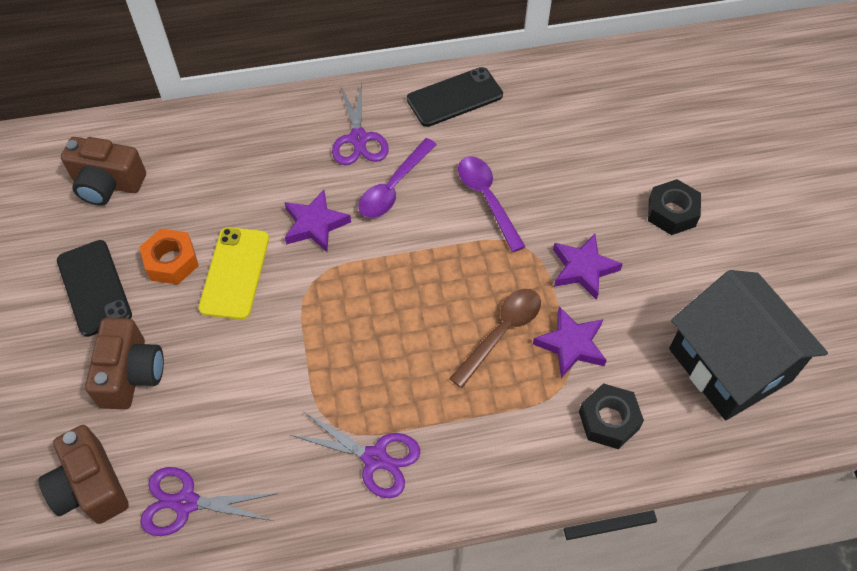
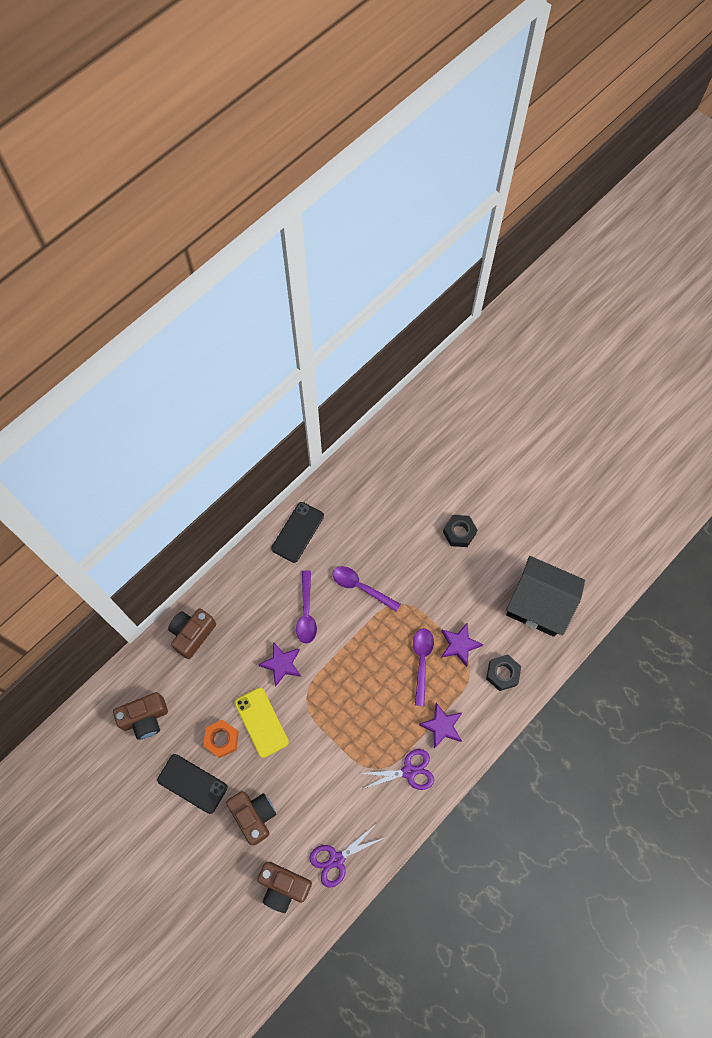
camera: 35 degrees left, 10 degrees up
(238, 131) = (192, 634): none -> brown camera
(358, 139) = (264, 595): purple scissors -> none
(501, 332) = (421, 661): brown spoon -> purple spoon
(583, 269) = (437, 597): purple star -> purple star (442, 726)

